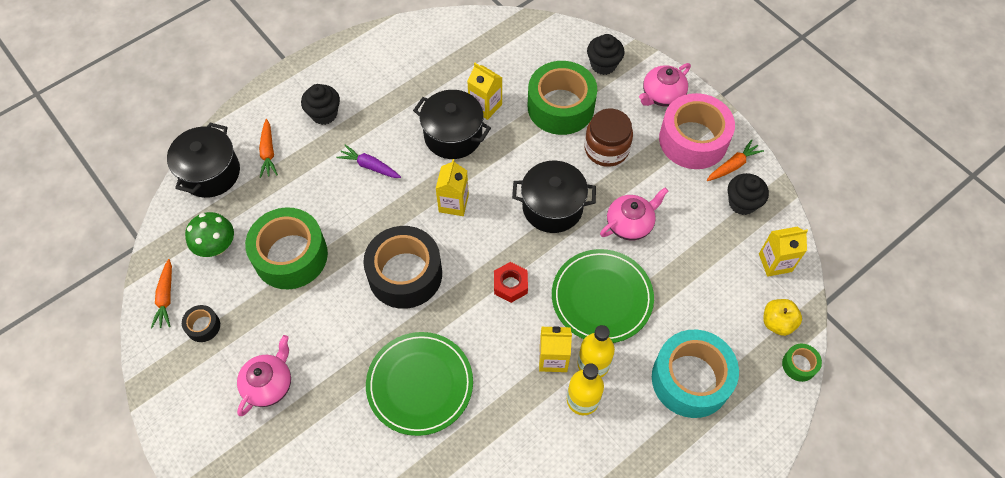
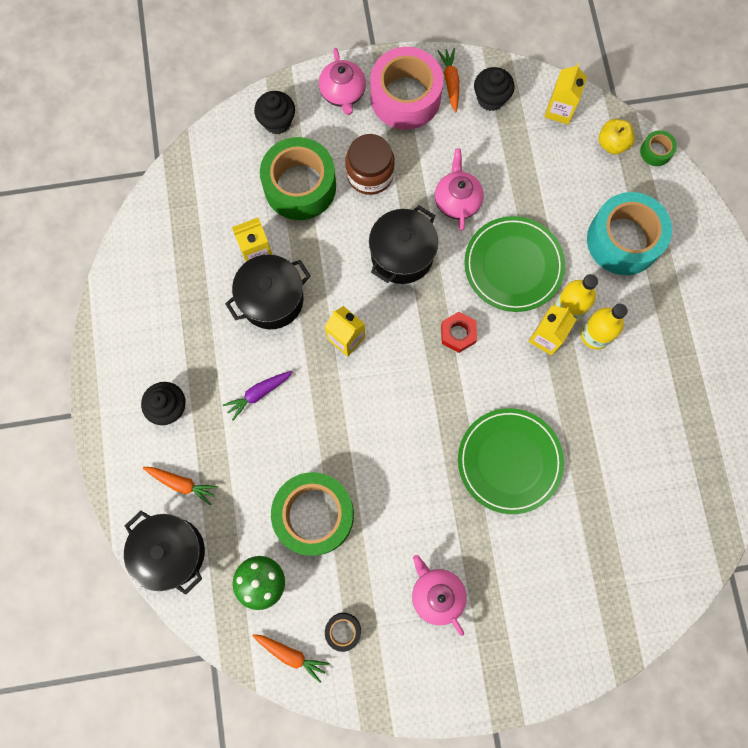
camera: 60 degrees left, 15 degrees up
(405, 274) = (395, 419): black tape -> none

